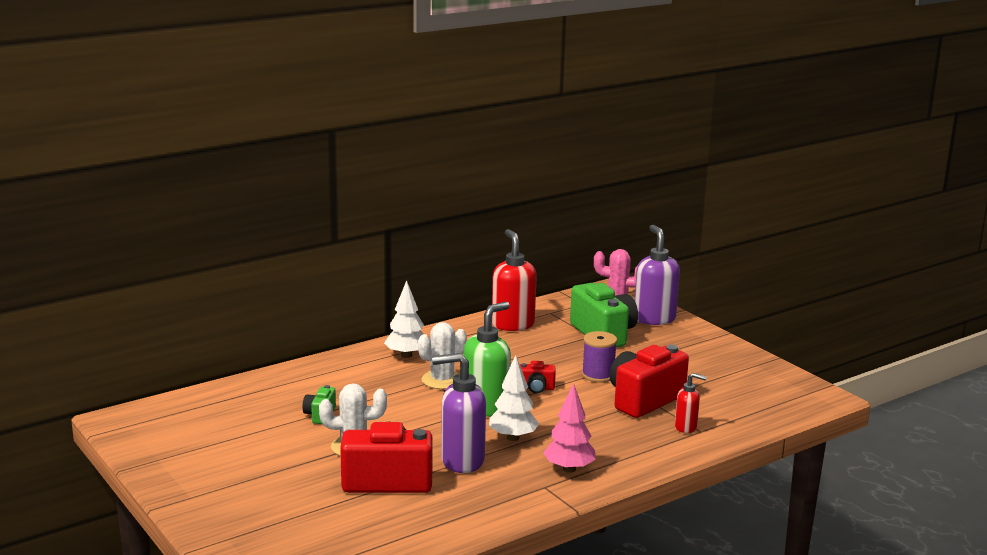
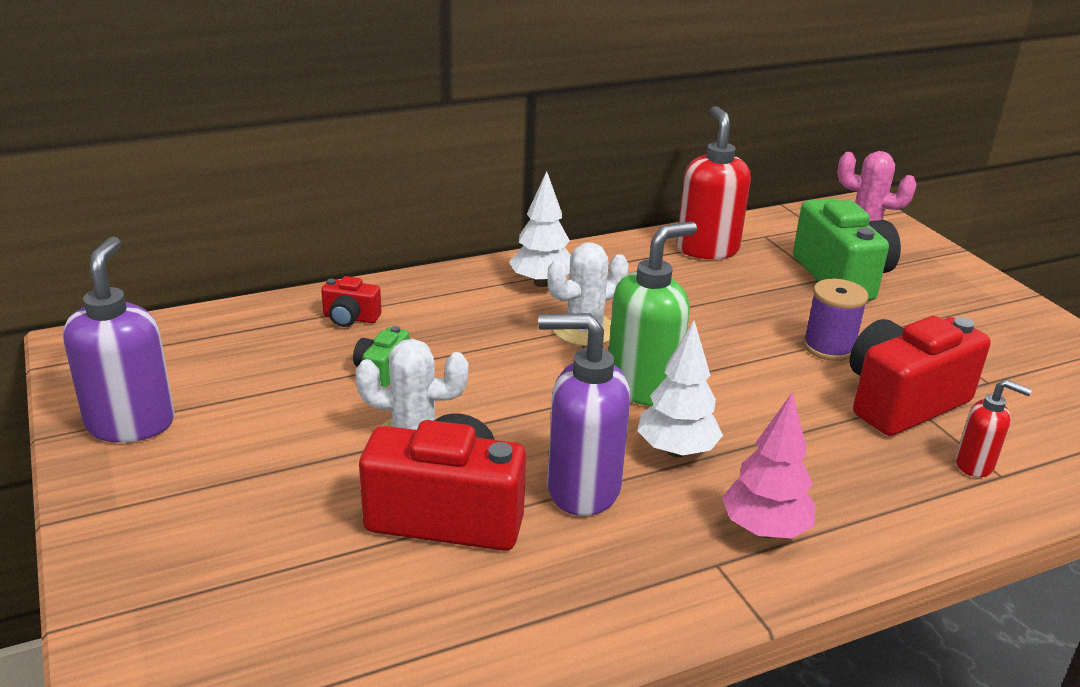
camera: 10 degrees right, 10 degrees up
(536, 388) = (727, 360): red camera -> red camera (350, 318)
(654, 319) = (920, 260): purple soap dispenser -> purple soap dispenser (131, 423)

